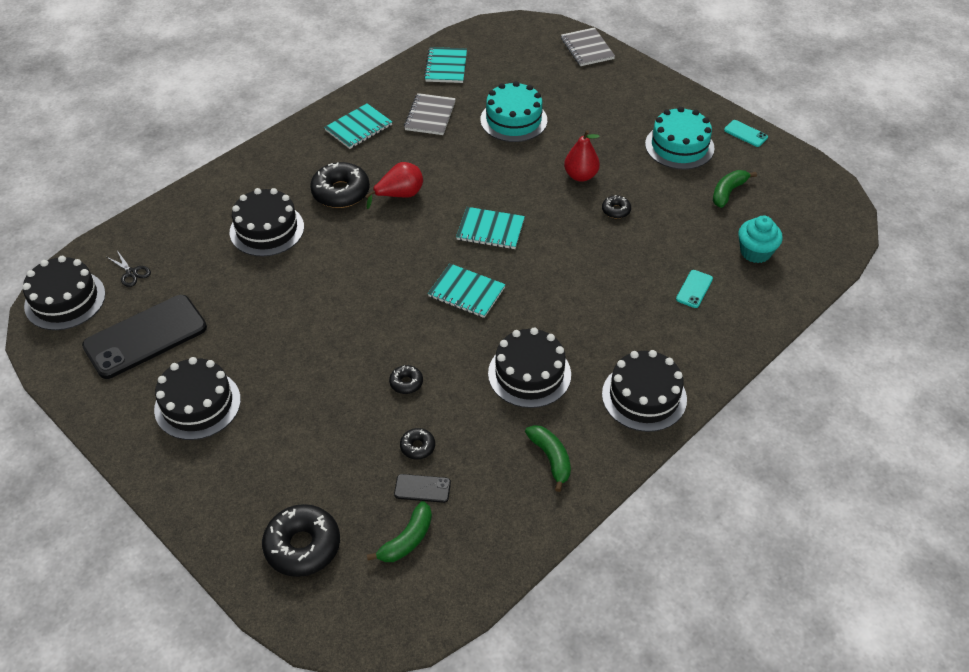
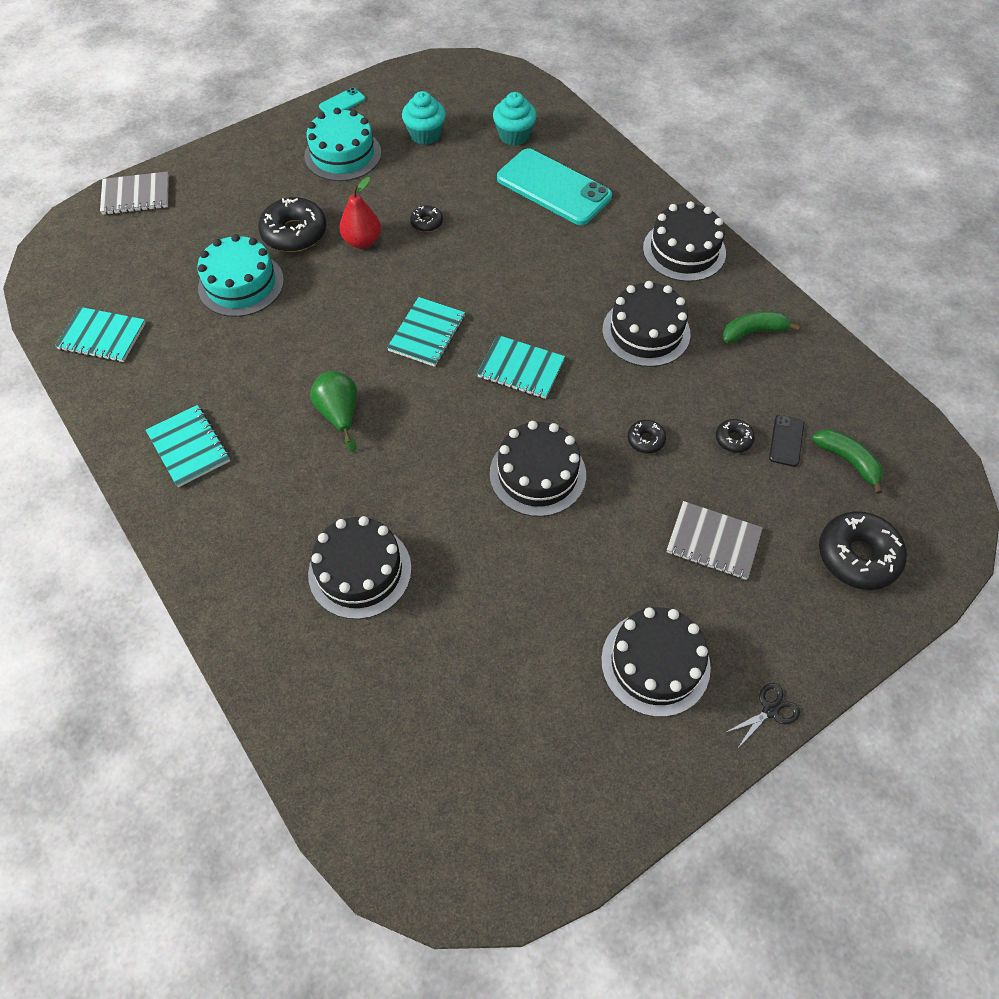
camera: 80 degrees left, 10 degrees up
(65, 300) = (436, 855): black cake -> black cake (537, 474)
(131, 273) = (401, 755): black scissors -> black scissors (770, 710)
(145, 337) = (531, 731): black phone -> none
(341, 192) = (313, 478): black donut -> black donut (294, 233)
(399, 195) = (340, 414): red pear -> green pear
(430, 116) = (197, 366): grey notebook -> grey notebook (713, 542)
(466, 292) = (521, 369): turquoise notebook -> turquoise notebook turned 75 degrees clockwise
(694, 289) = (553, 187): turquoise phone -> turquoise phone, size x2.33
(728, 192) = (425, 135): green banana -> turquoise cupcake

